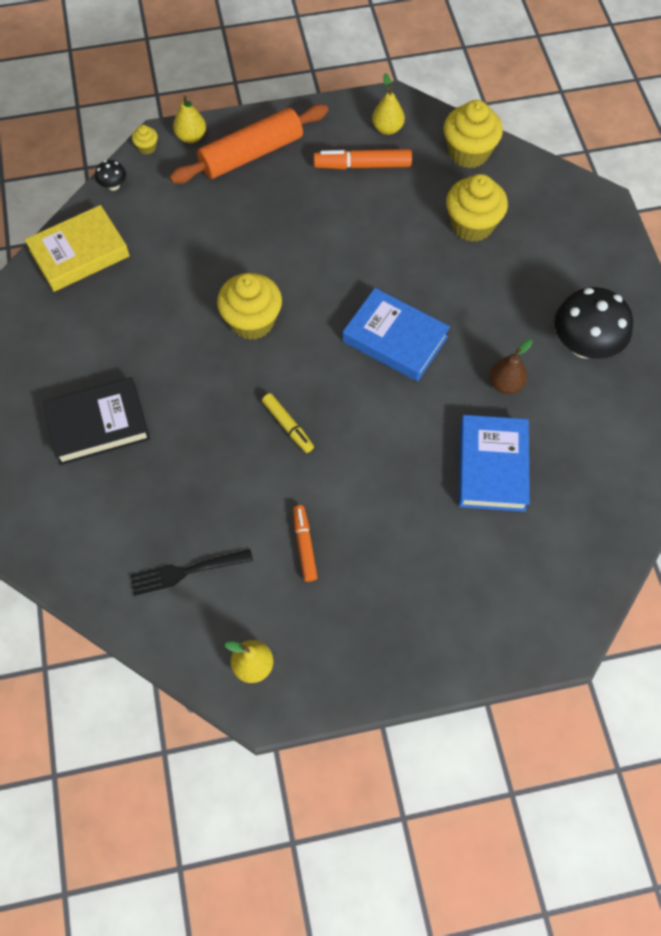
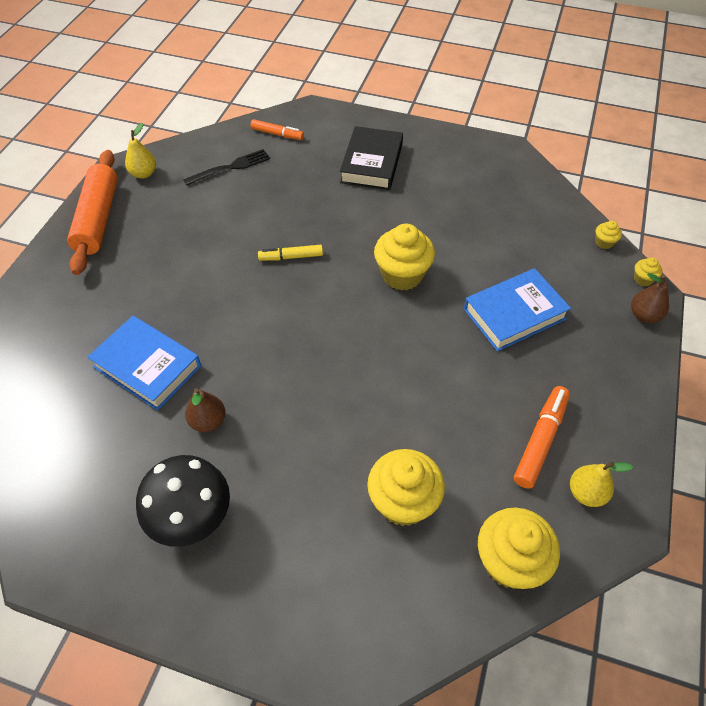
camera: 120 degrees right, 10 degrees down
(79, 253) = (537, 200): yellow book -> none
(113, 185) = (604, 242): black mushroom -> yellow cupcake
(187, 571) = (230, 168): black fork -> black fork turned 45 degrees clockwise
(191, 137) = (644, 315): yellow pear -> brown pear
(251, 154) = (600, 352): orange rolling pin -> orange rolling pin (98, 219)
(304, 545) = (193, 227): orange marker -> orange marker (277, 134)
(395, 339) = (315, 362): blue book -> blue book (514, 314)

